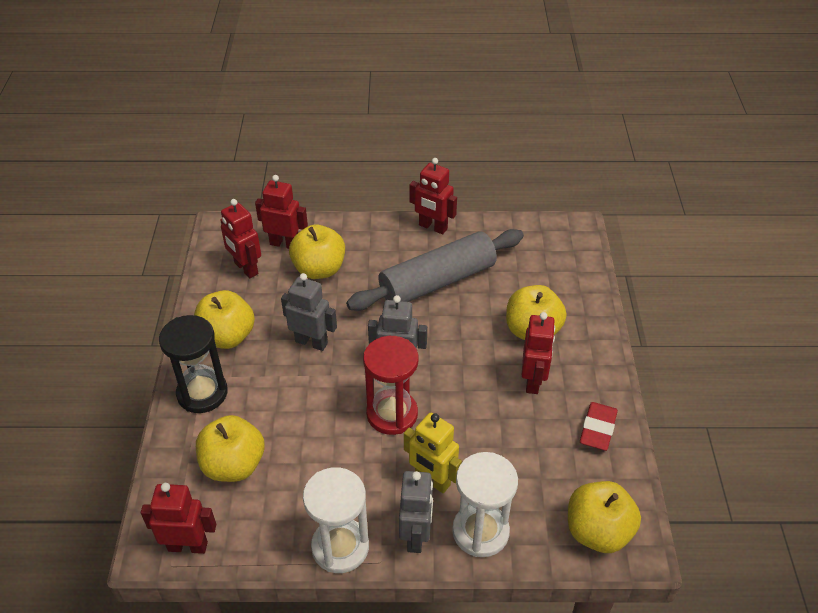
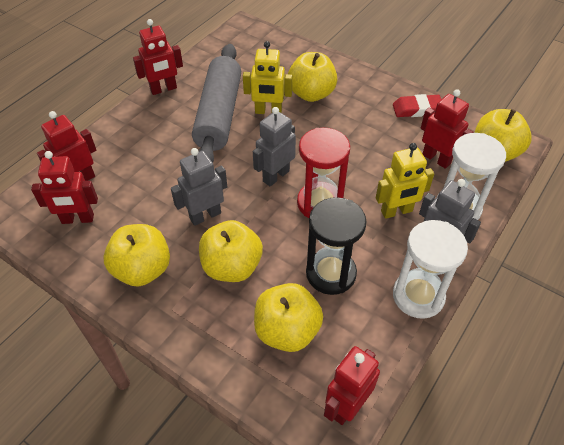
camera: 55 degrees left, 5 degrees up
(202, 393) = (189, 318): black hourglass -> black hourglass (331, 273)
(319, 269) = (133, 173): yellow apple -> yellow apple (232, 267)
(475, 313) = (268, 111): none -> yellow robot
(533, 381) = (353, 116): red robot -> red robot (436, 159)
(597, 429) = (417, 109): red eraser -> red eraser turned 60 degrees counterclockwise

